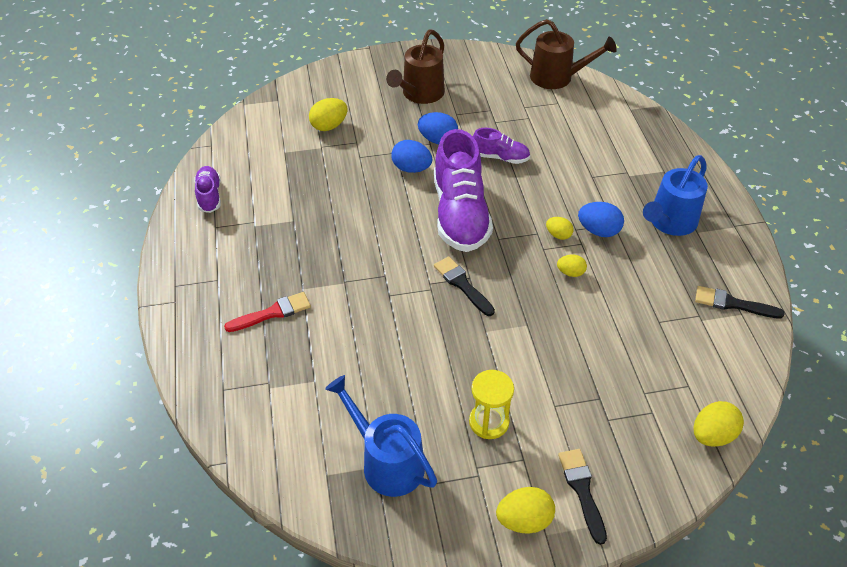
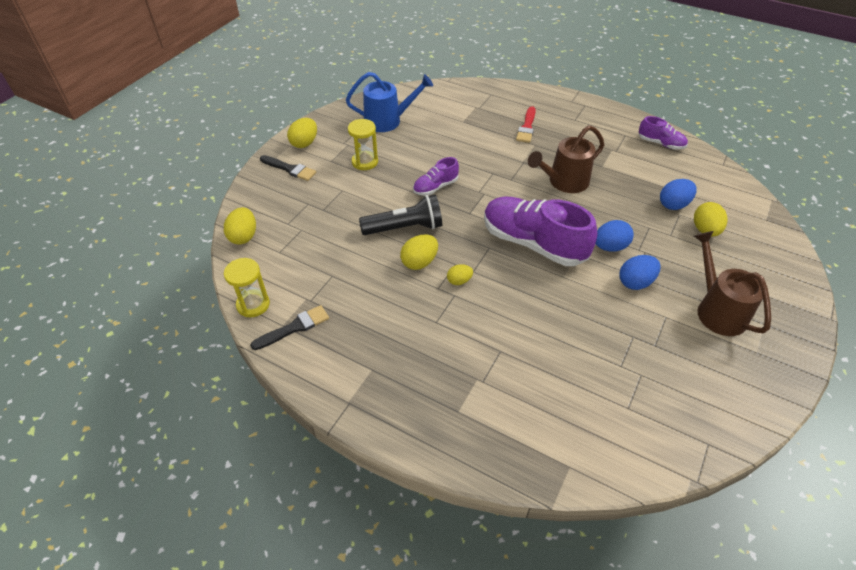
camera: 130 degrees right, 0 degrees up
(462, 284) = (467, 206): black brush -> none
(500, 157) = (579, 307): purple shoe -> purple shoe (435, 187)
(543, 311) = (405, 228): none -> black flashlight
(557, 77) = (675, 443): brown watering can -> brown watering can (564, 182)
(570, 273) = (419, 262): yellow egg -> yellow egg, size x1.60
(598, 231) = (439, 307): blue egg -> blue egg (673, 205)
(669, 222) = (400, 359): blue watering can -> none
(755, 351) = (253, 304): none -> yellow hourglass

